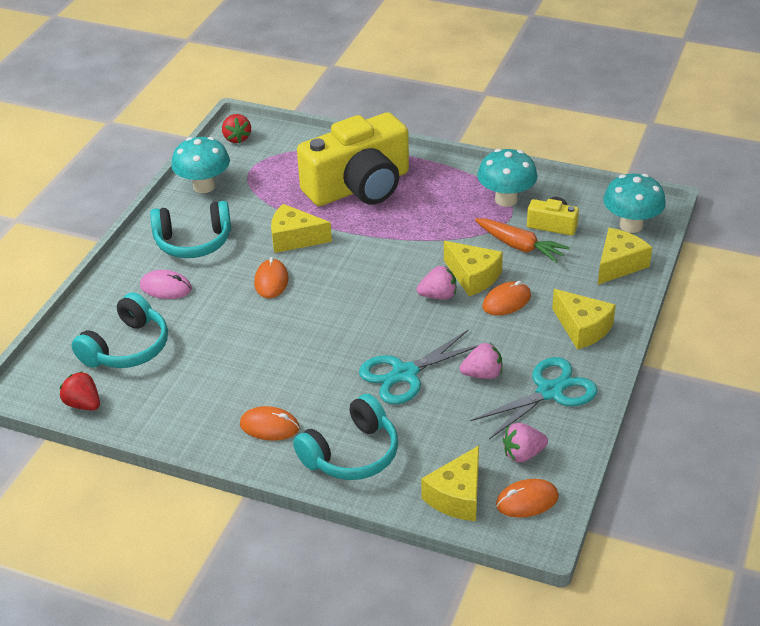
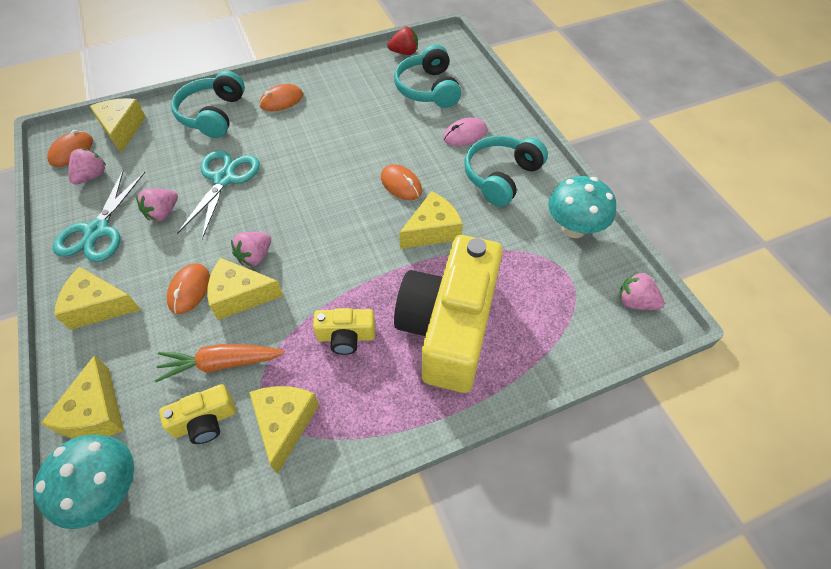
camera: 135 degrees right, 15 degrees up
(237, 138) = (635, 302): red strawberry -> pink strawberry
(427, 216) = (346, 337): none -> yellow camera
(506, 199) = (285, 423): turquoise mushroom -> yellow cheese

